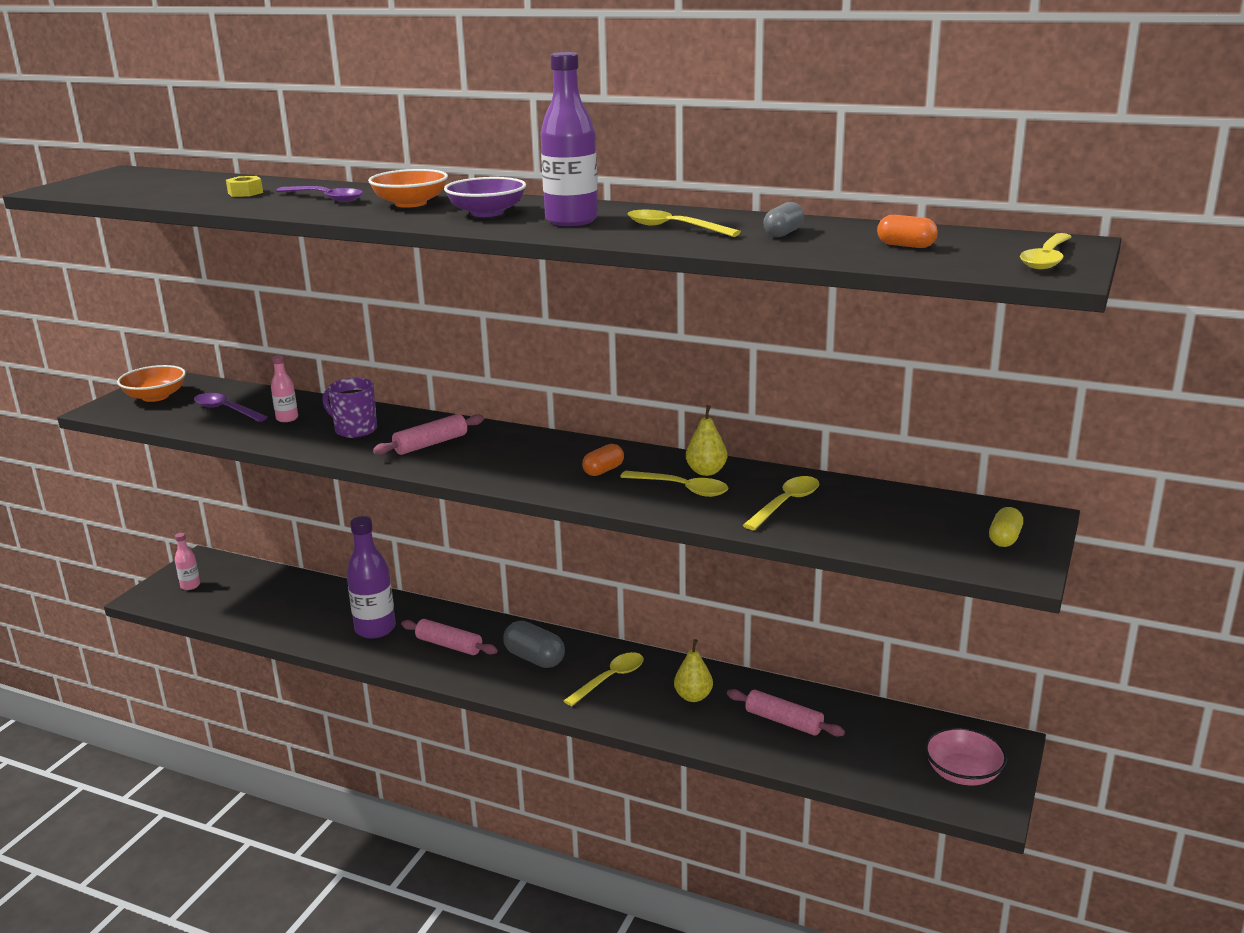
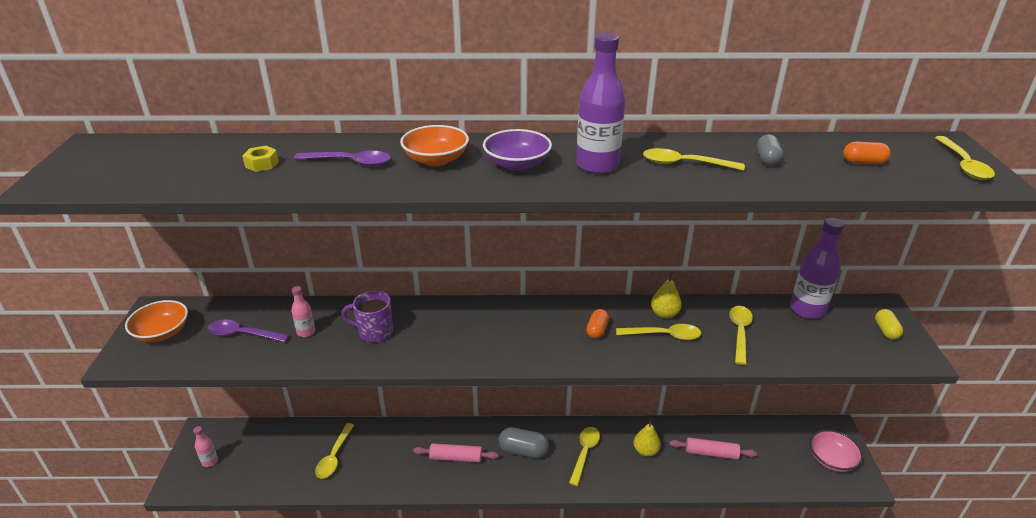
camera: 25 degrees left, 10 degrees up
(316, 612) = (334, 456): none -> yellow spoon
(375, 629) = (391, 459): purple bottle -> purple bottle (807, 310)
(431, 444) = (448, 333): pink rolling pin -> none

